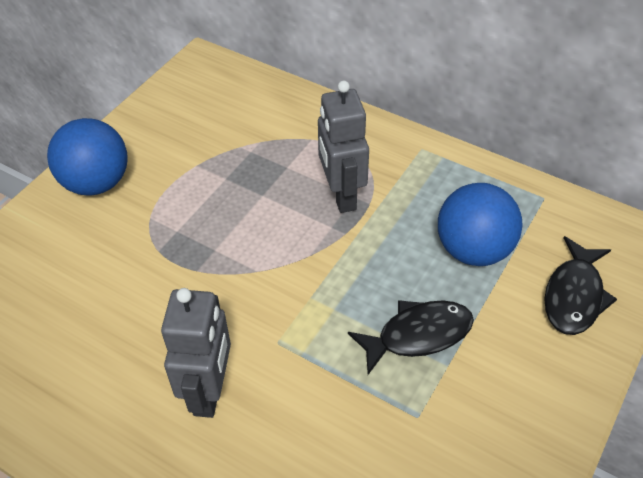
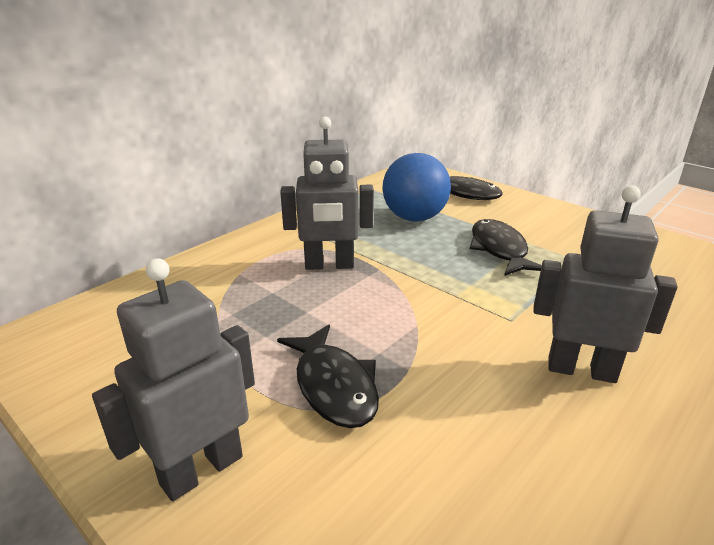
camera: 80 degrees left, 20 degrees down
(96, 183) = (201, 469): blue ball -> grey robot
(172, 229) = (334, 386): none -> black fish

